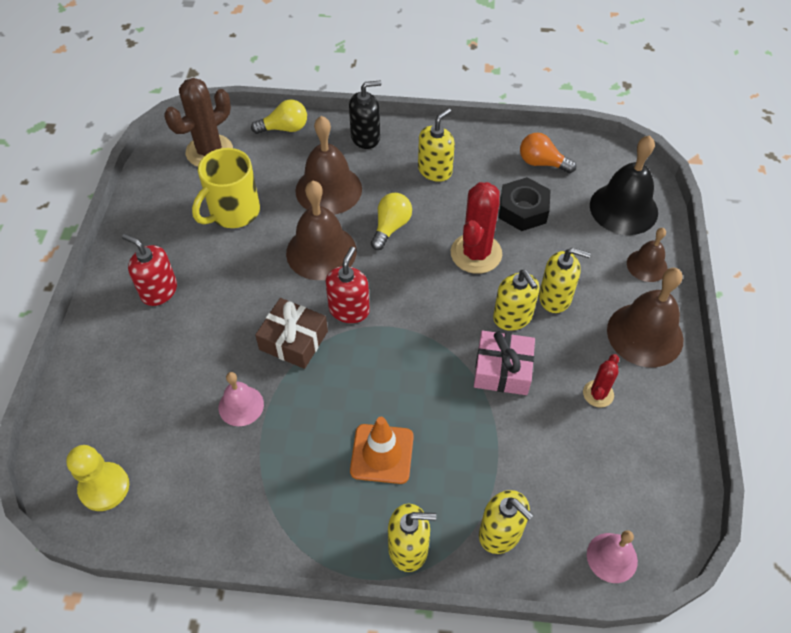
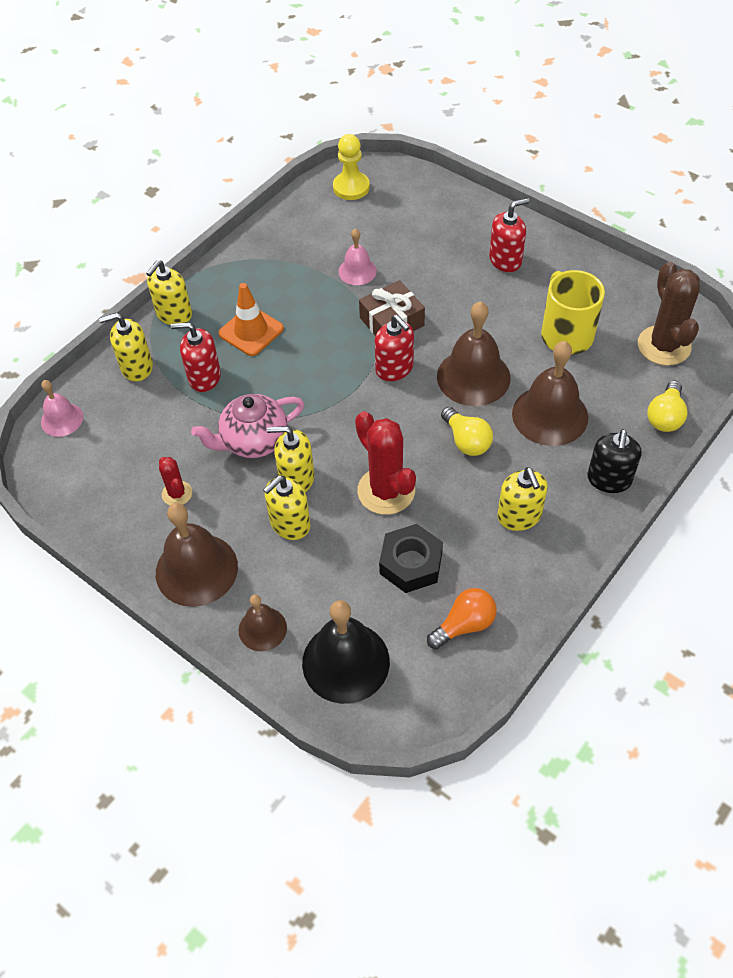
camera: 125 degrees right, 0 degrees up
(466, 458) = (204, 377): none -> red soap dispenser
(502, 370) = (254, 441): pink gift -> pink teapot

